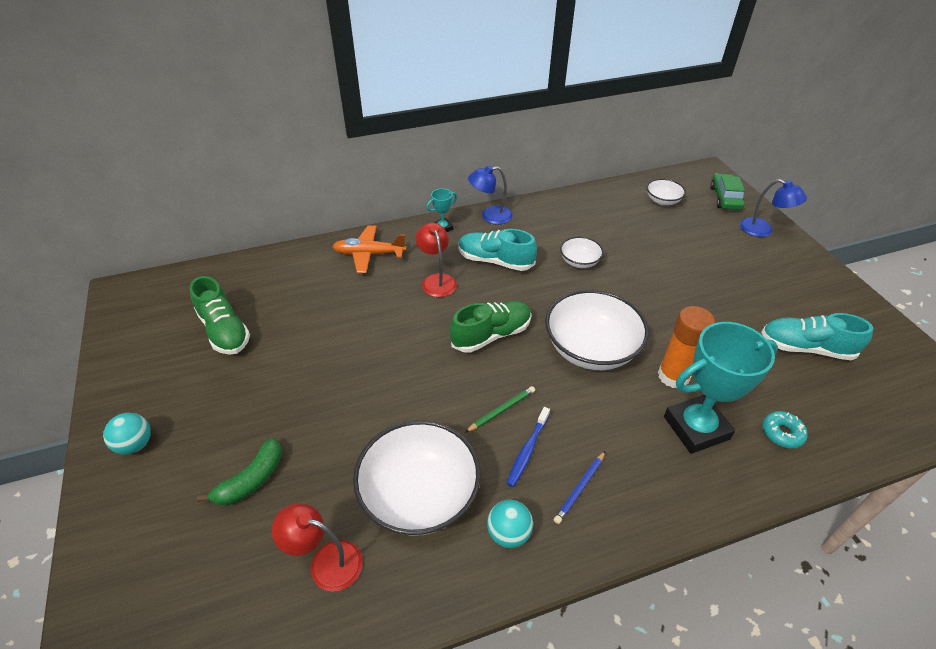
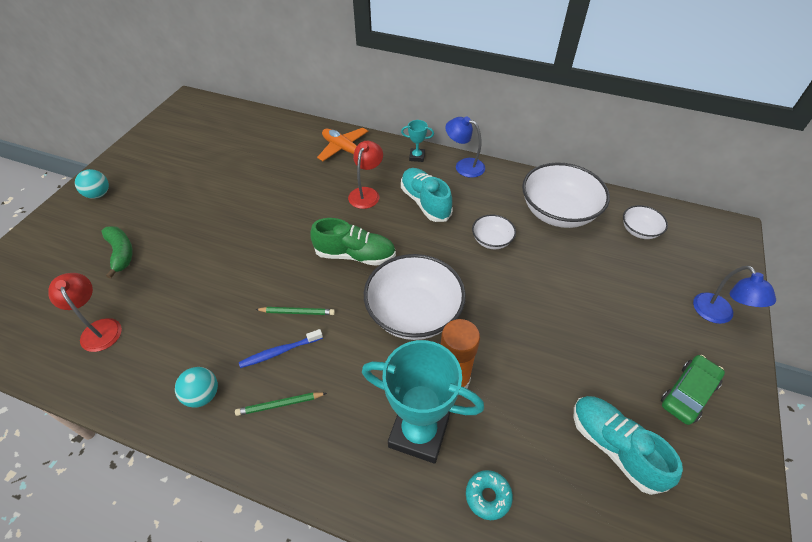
camera: 40 degrees right, 5 degrees up
(224, 331) = (208, 154): green shoe -> none
(251, 480) = (121, 253): green banana -> green banana turned 105 degrees counterclockwise
(419, 495) = (186, 329): white bowl -> white bowl (558, 212)
(580, 488) = (279, 405): blue pencil -> green pencil
(725, 198) = (714, 262): green car -> green car (688, 393)

